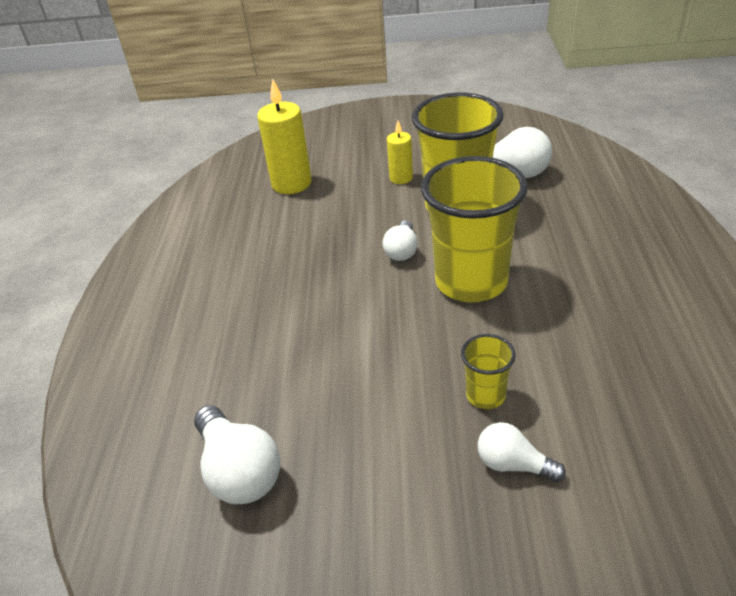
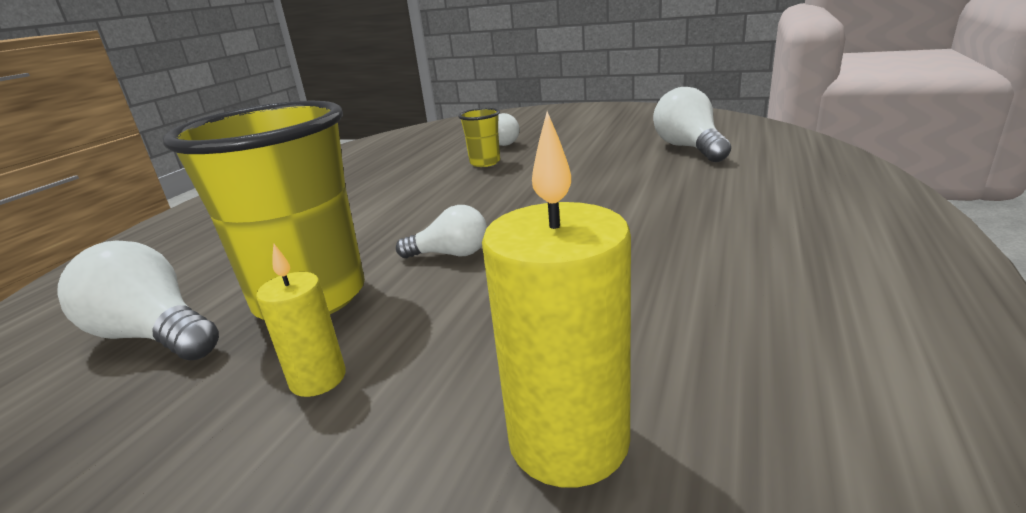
camera: 160 degrees left, 15 degrees down
(402, 251) = (450, 254): white light bulb -> white light bulb turned 60 degrees clockwise
(471, 282) = (411, 217): yellow cup -> none

